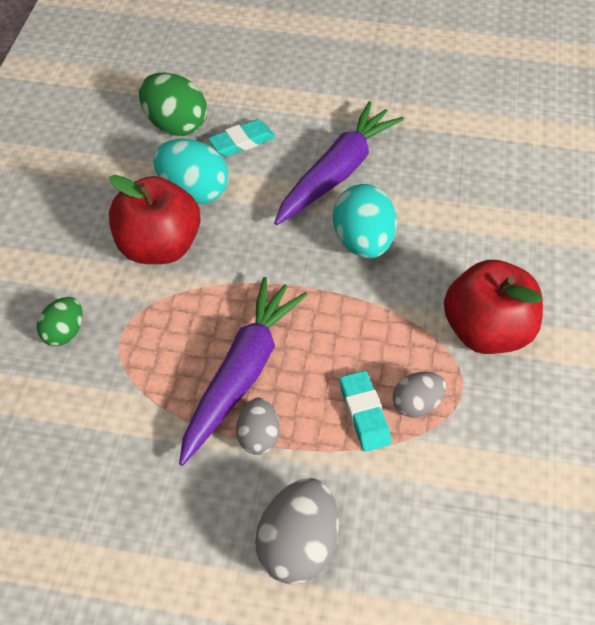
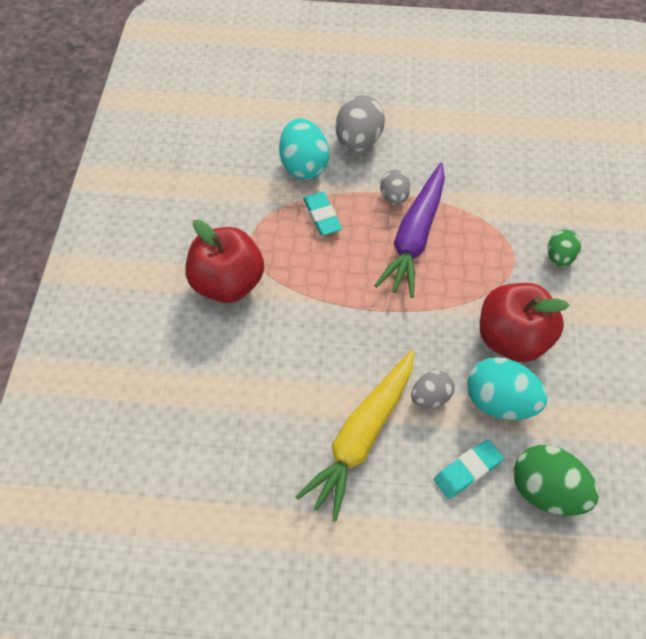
camera: 175 degrees right, 5 degrees up
(337, 172) = (361, 436): purple carrot -> yellow carrot
(363, 241) = (331, 357): turquoise egg -> turquoise egg (304, 165)
(416, 404) = (284, 225): grey egg -> grey egg (430, 397)

